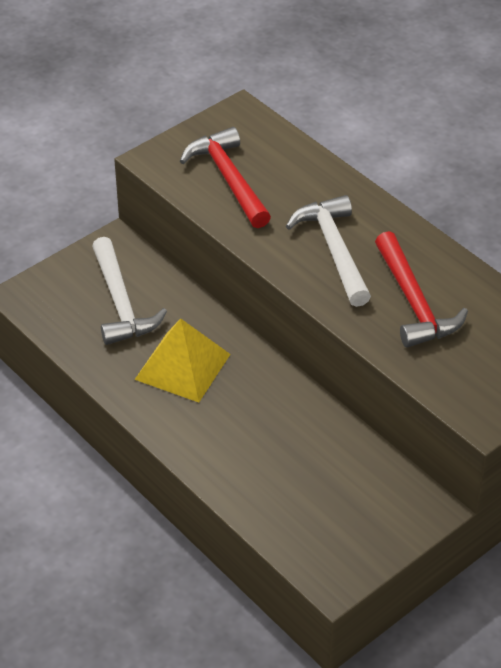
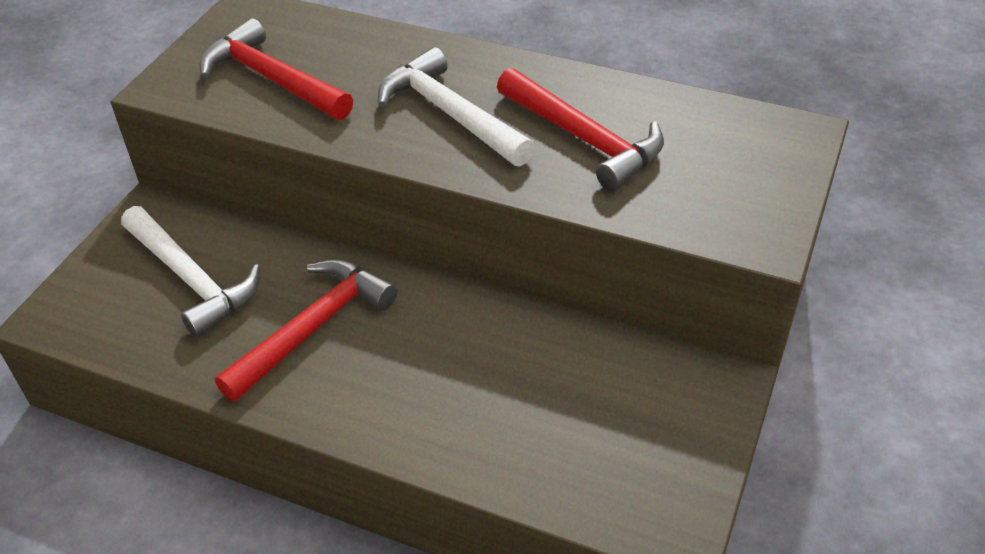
camera: 25 degrees left, 0 degrees up
(182, 366) = (313, 327): yellow pyramid -> red hammer

